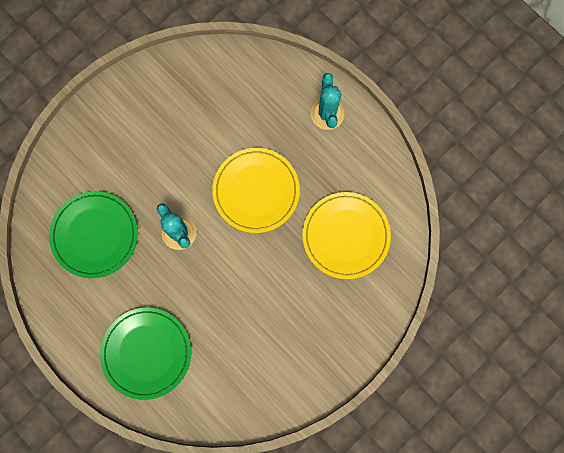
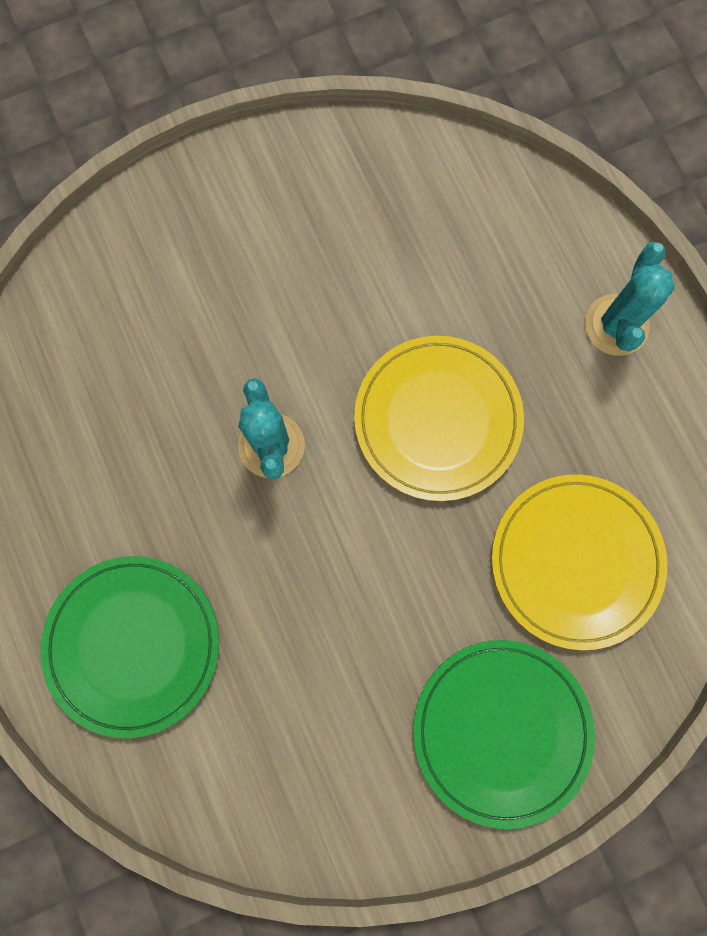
camera: 20 degrees right, 0 degrees up
(95, 235) = (121, 396): green plate -> green plate (501, 730)

